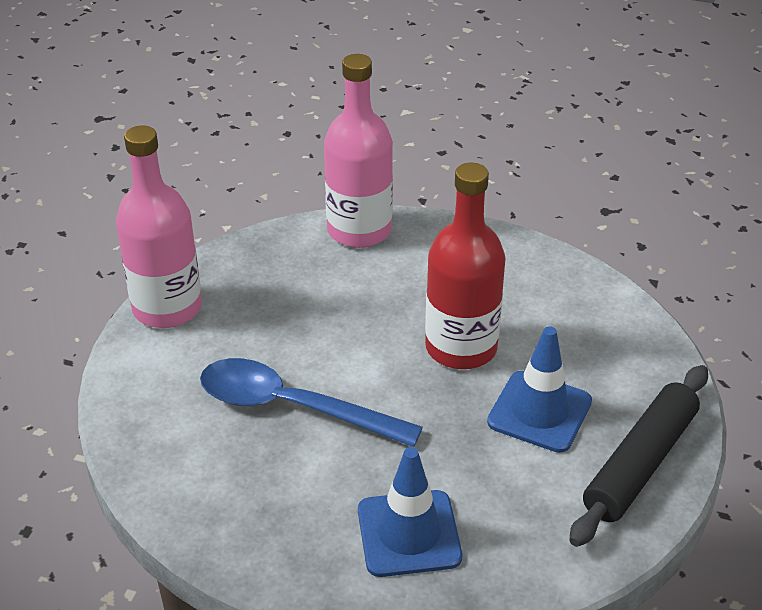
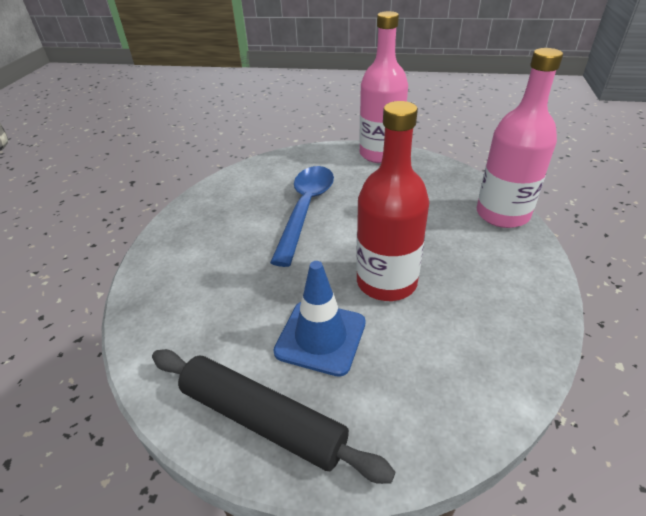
camera: 85 degrees right, 0 degrees up
(409, 533) = (195, 271): blue traffic cone -> none

